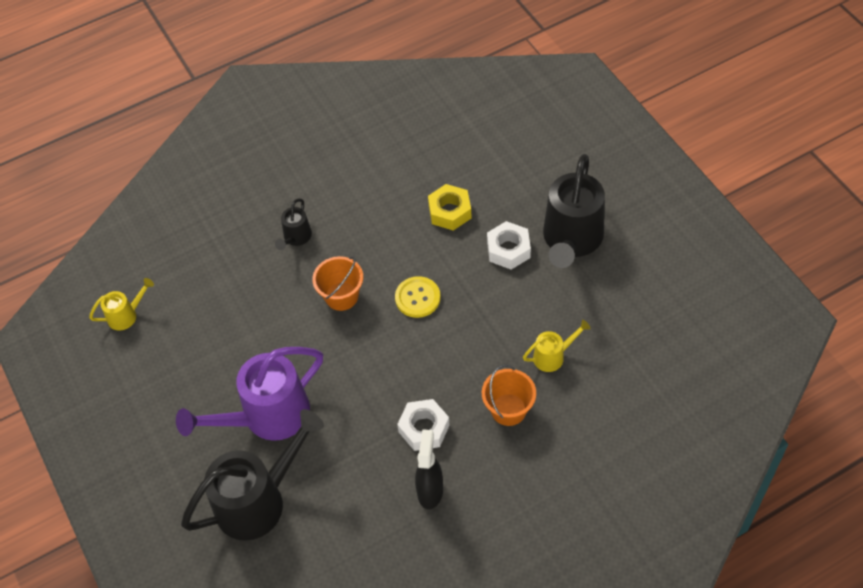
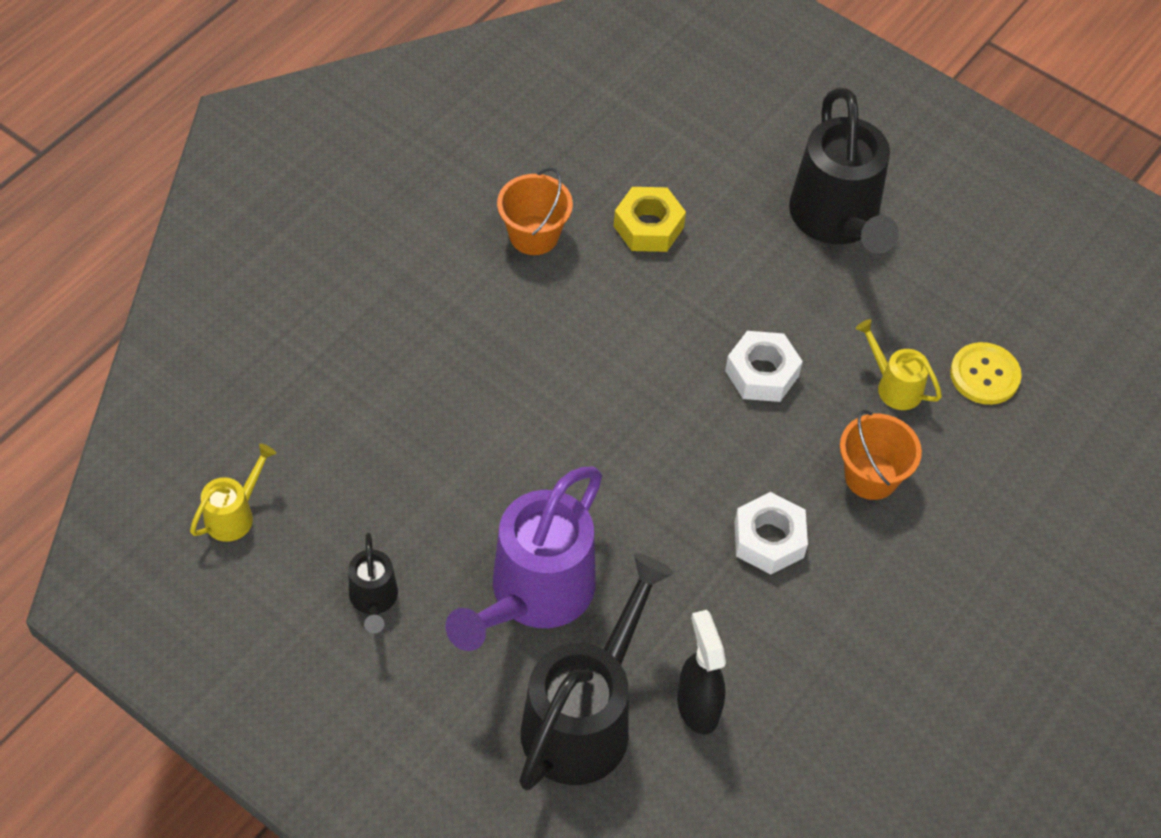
camera: 30 degrees left, 0 degrees up
(295, 238) = (441, 325): black watering can -> black watering can (373, 600)
(341, 296) = (553, 390): orange bucket -> orange bucket (534, 235)
(417, 298) = (665, 360): yellow button -> yellow button (984, 375)
(430, 491) = (822, 622): black spray bottle -> black spray bottle (697, 707)
(508, 250) = (758, 257): white nut -> white nut (761, 373)
(553, 356) = (894, 385): yellow watering can -> yellow watering can turned 90 degrees counterclockwise

